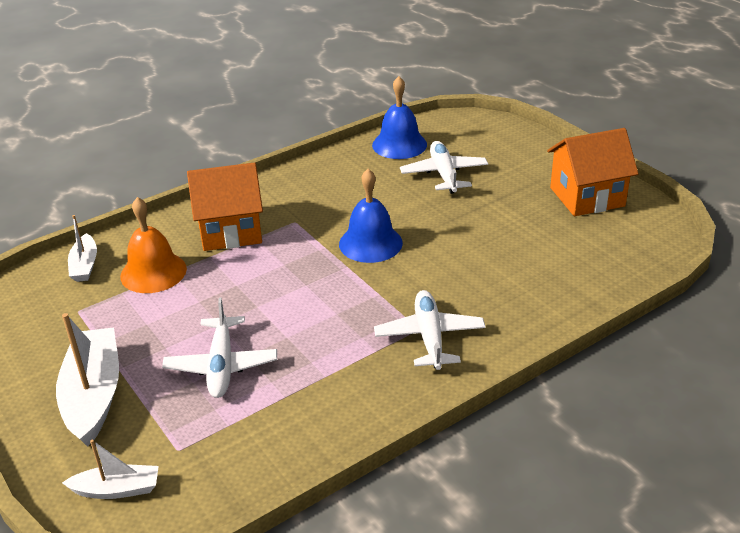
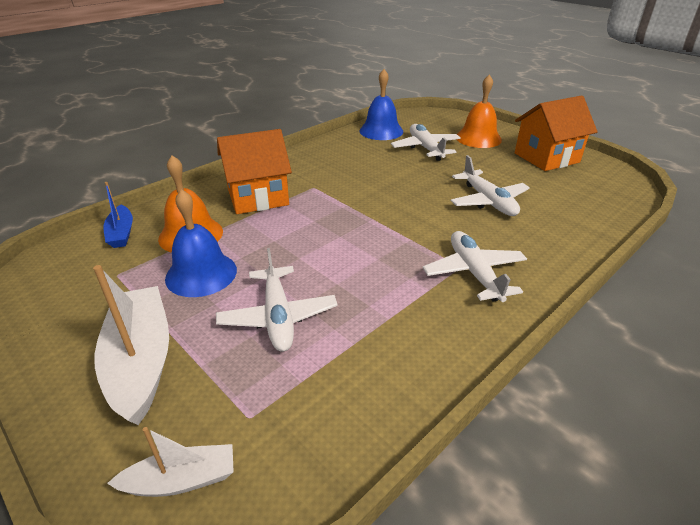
camera: 10 degrees left, 0 degrees up
(85, 265) = (121, 233): white boat -> blue boat
(370, 243) = (386, 199): blue bell -> blue bell (201, 274)
(485, 253) = (488, 201): none -> white plane
(516, 162) = (478, 138): none -> orange bell

